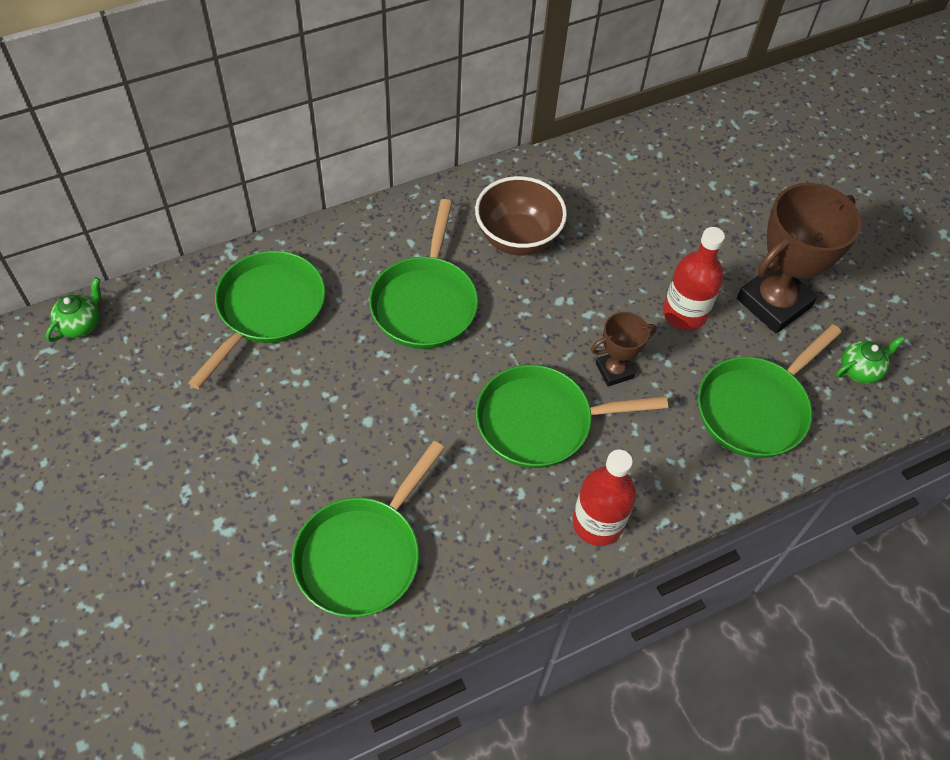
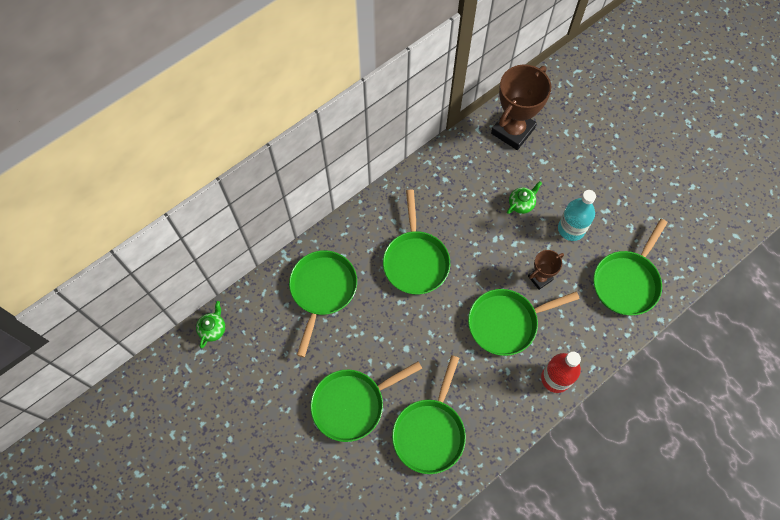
camera: 10 degrees left, 10 degrees up
(252, 481) = (352, 404): none -> green pan
(517, 238) = (458, 201): brown bowl -> none
(684, 313) = (571, 229): red bottle -> turquoise bottle
(773, 303) = (622, 208): brown trophy -> brown trophy (512, 131)
(860, 370) = (681, 241): green teapot -> green teapot (521, 204)

